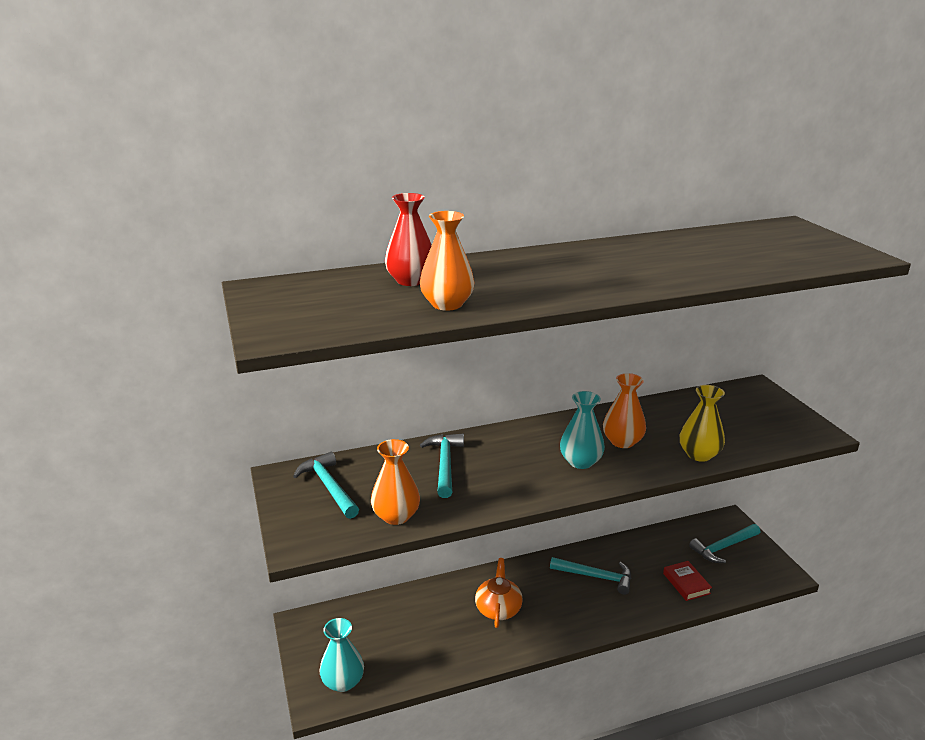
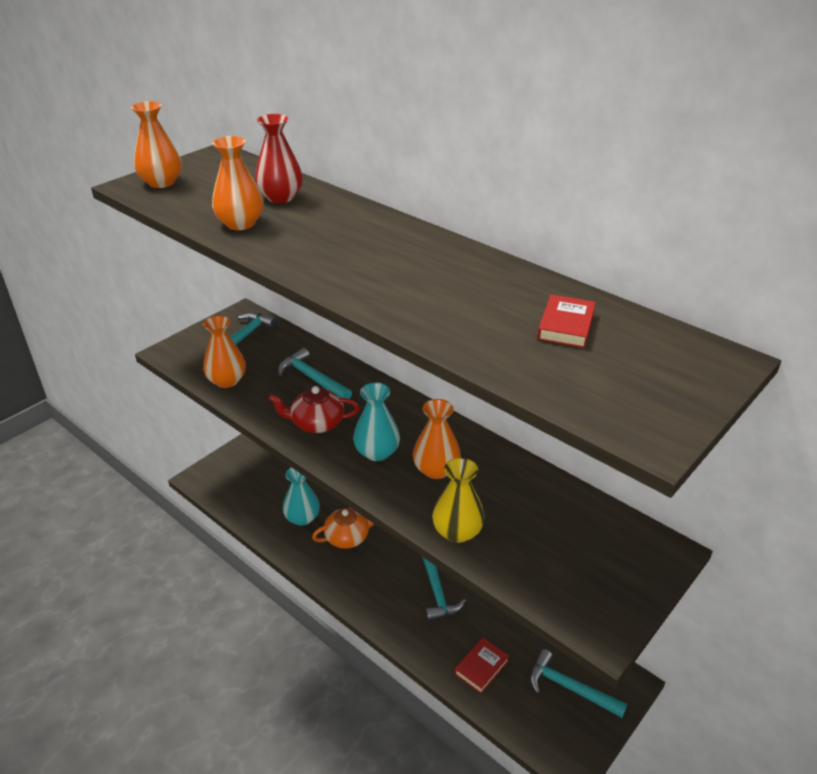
camera: 60 degrees right, 10 degrees up
(289, 322) = (161, 182): none -> orange vase
(343, 682) = (221, 483): turquoise vase -> turquoise vase (302, 518)
(444, 464) = (312, 378): turquoise hammer -> turquoise hammer turned 105 degrees counterclockwise
(515, 481) = (316, 423): none -> red teapot
(727, 245) = (566, 326): none -> red book

